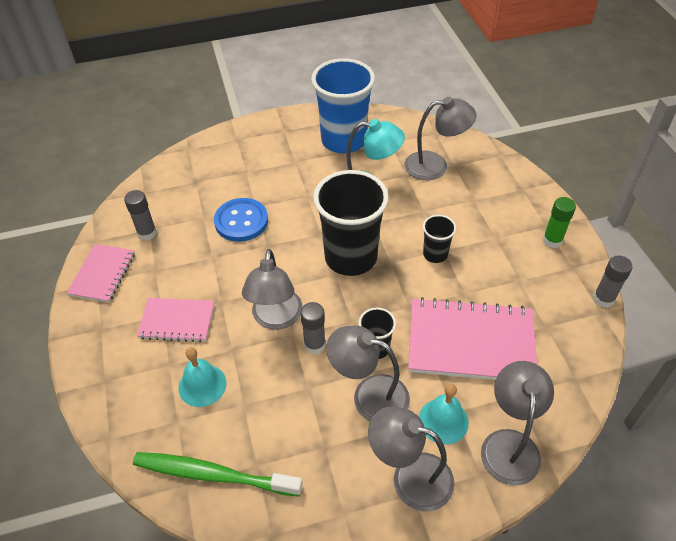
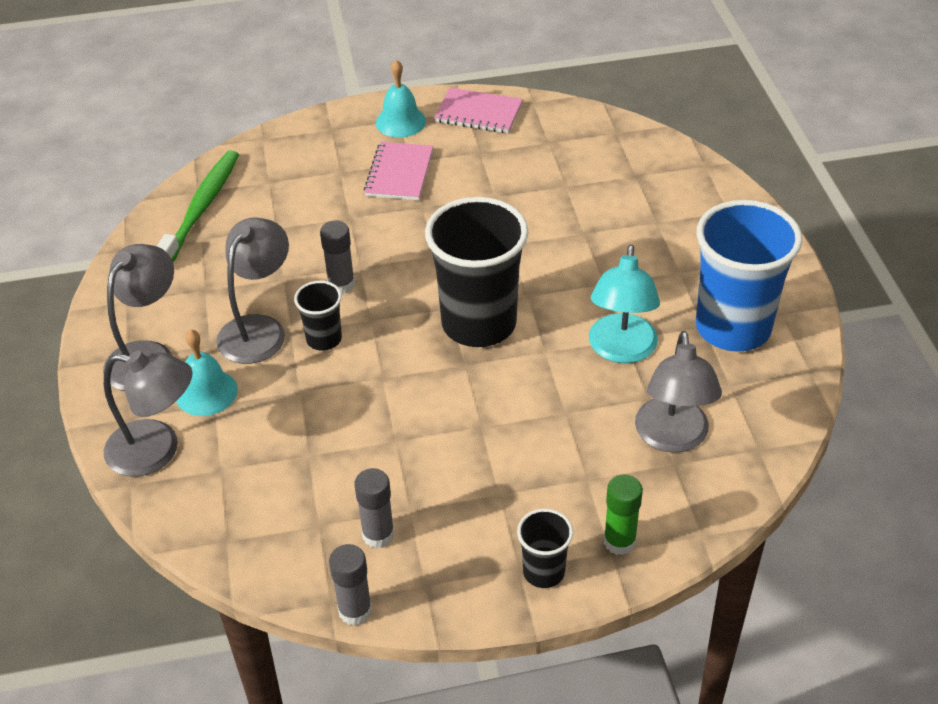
camera: 95 degrees right, 5 degrees down
(147, 233) = (542, 140): grey glue stick -> grey glue stick (378, 535)
(202, 385) = (308, 196): turquoise bell -> turquoise bell (400, 122)
(241, 221) = (557, 219): blue button -> none
(276, 318) = (387, 252): grey lamp -> none
(435, 254) = (473, 415): black cup -> black cup (543, 572)
(471, 342) = (311, 434): pink notebook -> none
(552, 240) = (486, 569): green glue stick -> green glue stick (619, 541)

